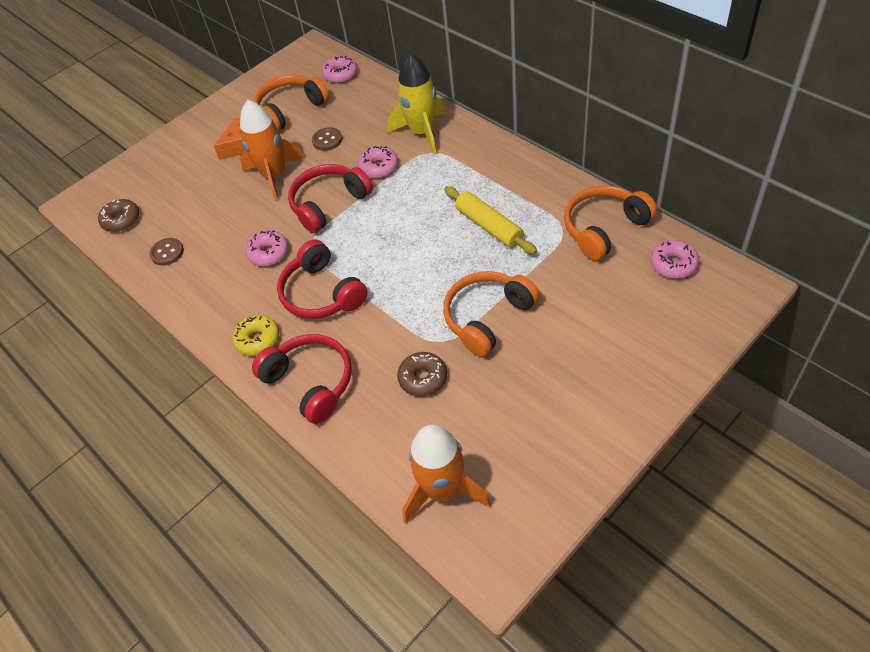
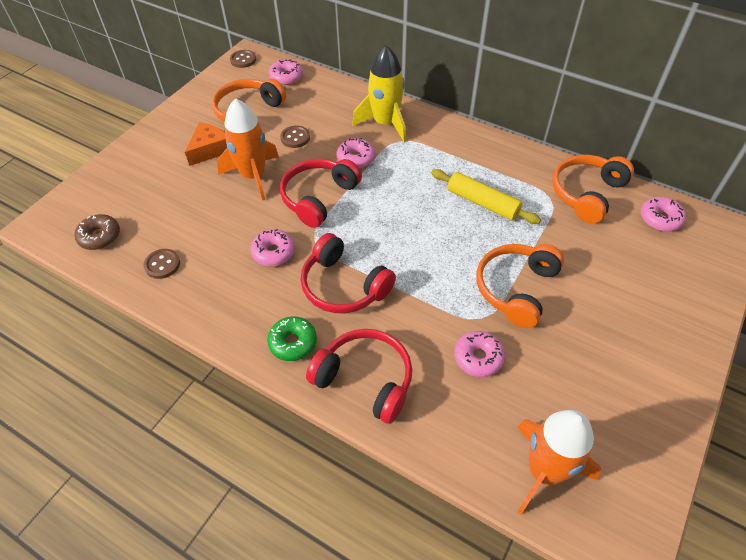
camera: 20 degrees left, 0 degrees up
(258, 339) = (293, 342): yellow donut -> green donut
(304, 53) = (243, 60): none -> brown button
(423, 378) = (478, 358): brown donut -> pink donut

